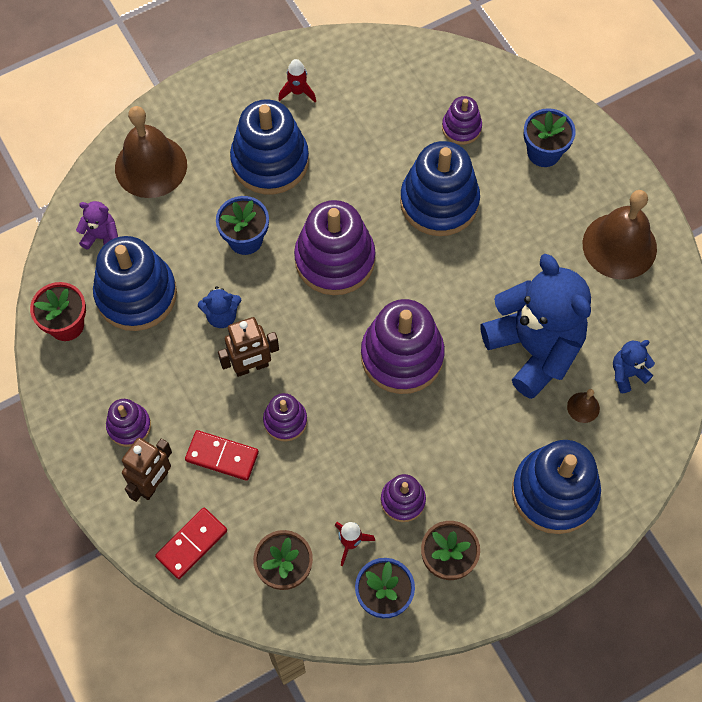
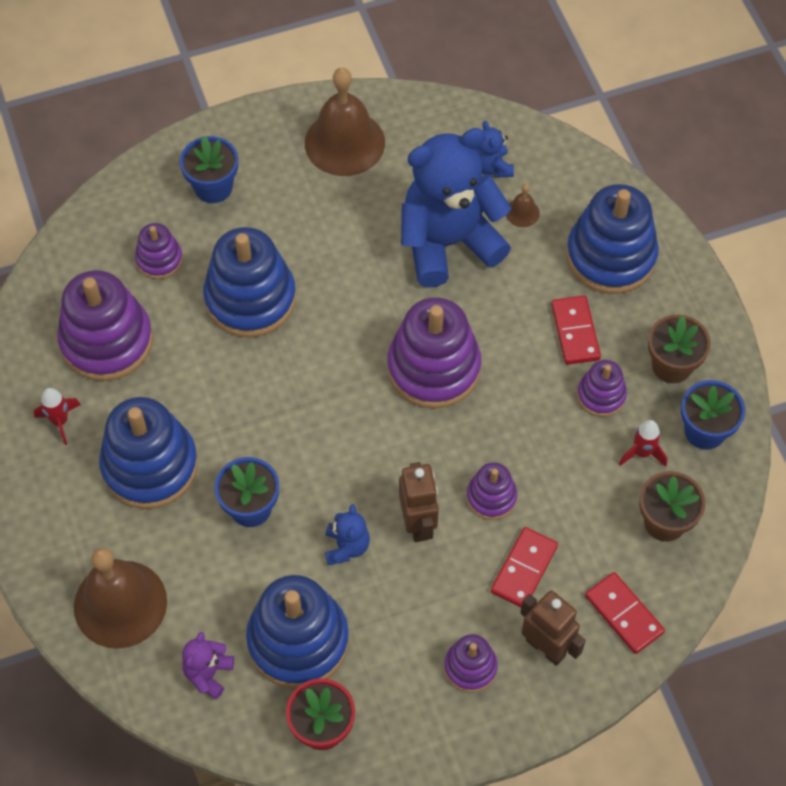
camera: 80 degrees left, 5 degrees down
(335, 260) = (299, 416): purple stacking toy -> purple stacking toy (107, 341)
(464, 470) = (575, 332): none -> red domino

